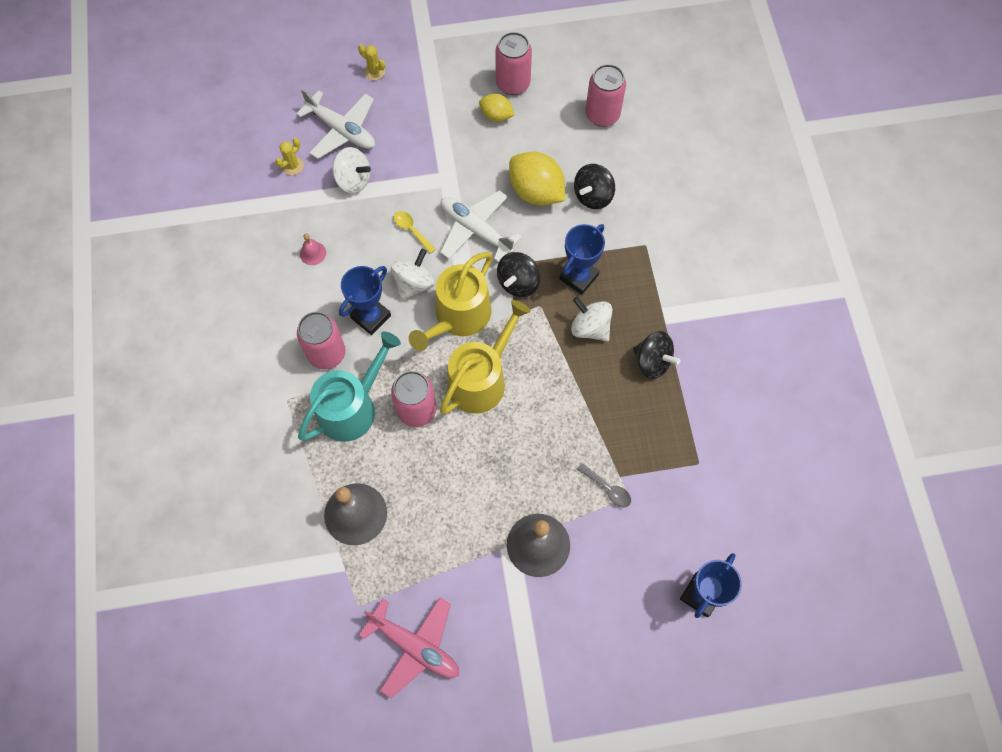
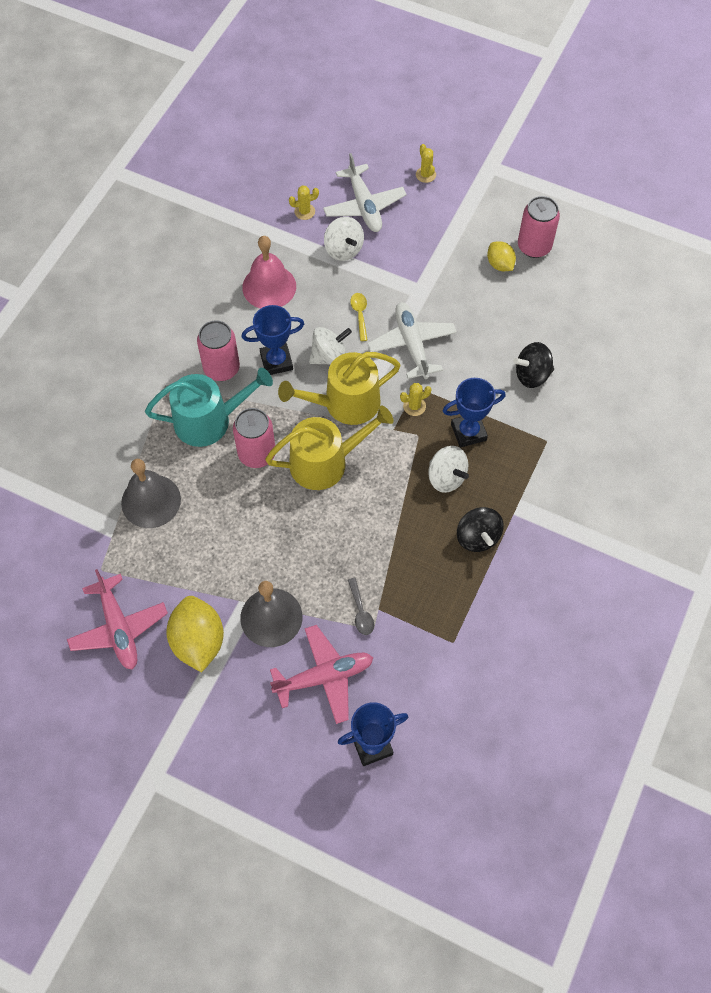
camera: 35 degrees right, 5 degrees down
(313, 253) = (269, 287): pink bell -> pink bell, size x2.14
(518, 283) = (414, 406): black spinning top -> yellow cactus
(536, 192) = (486, 343): yellow lemon -> yellow lemon (198, 641)
(590, 327) = (446, 477): white spinning top -> white spinning top turned 150 degrees clockwise
(602, 115) = (592, 314): pink can -> none
(620, 564) = (324, 677): none -> pink plane

